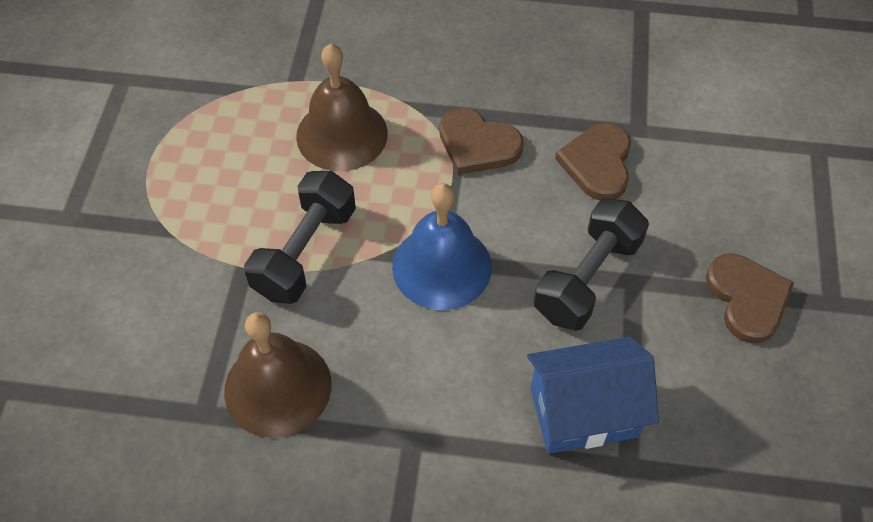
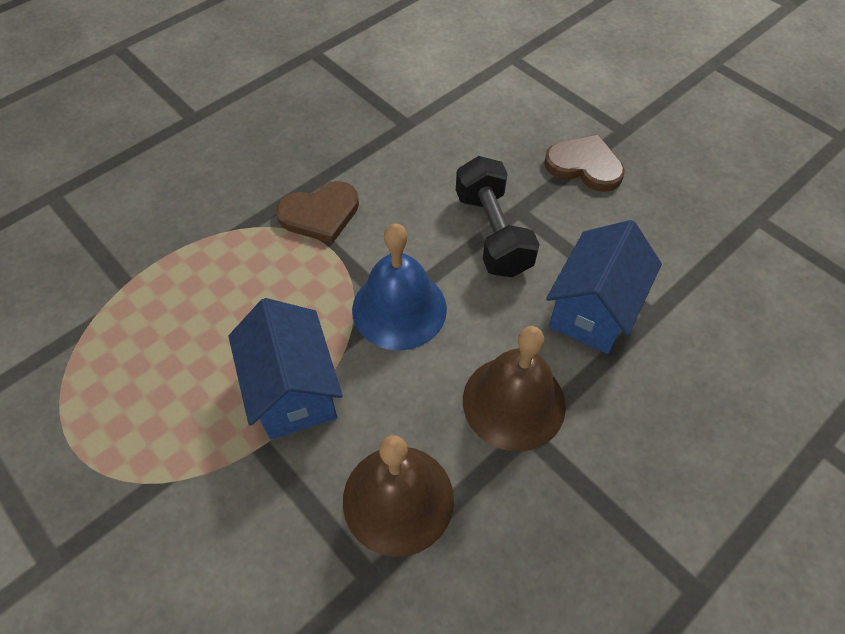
camera: 50 degrees left, 0 degrees up
(305, 252) = (293, 390): black dumbbell -> blue house
(342, 134) = (214, 289): brown bell -> brown bell (514, 402)
(597, 164) = (409, 162): brown heart -> none

